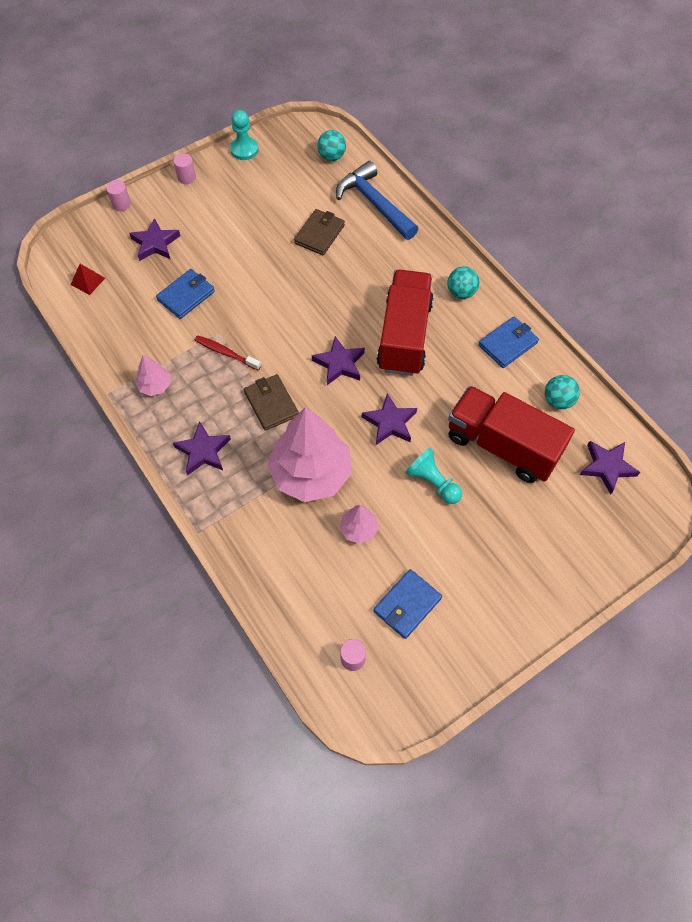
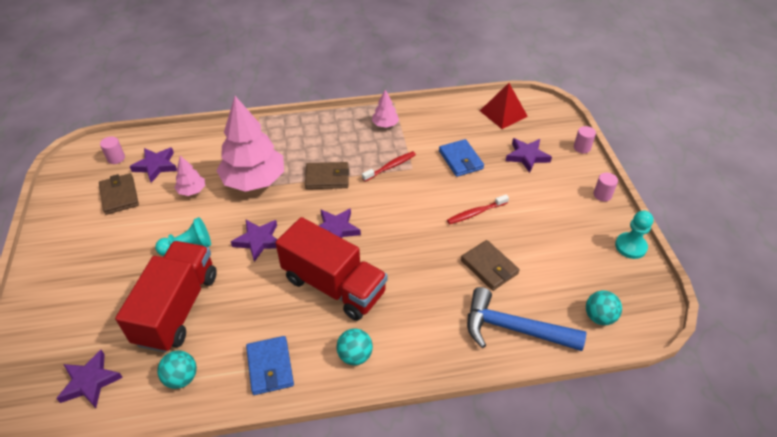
camera: 115 degrees right, 15 degrees down
(87, 281) = (503, 113): red pyramid -> red pyramid, size x1.69
(203, 451) = (315, 133): purple star -> purple star (156, 166)
(258, 261) = (476, 213): none -> red toothbrush
(374, 203) = (513, 328): blue hammer -> blue hammer turned 150 degrees counterclockwise
(407, 605) = (119, 196): blue wallet -> brown wallet
(502, 445) = (177, 308): red truck -> red truck turned 45 degrees counterclockwise

